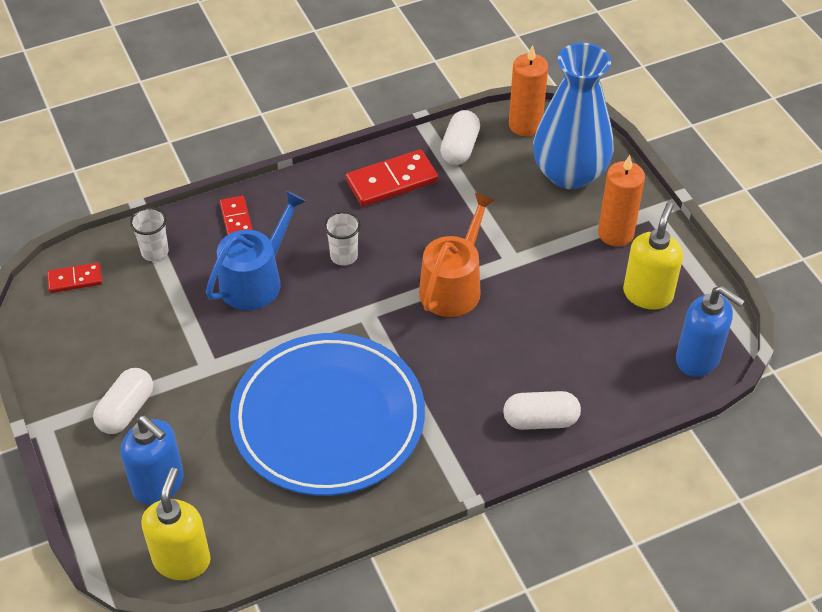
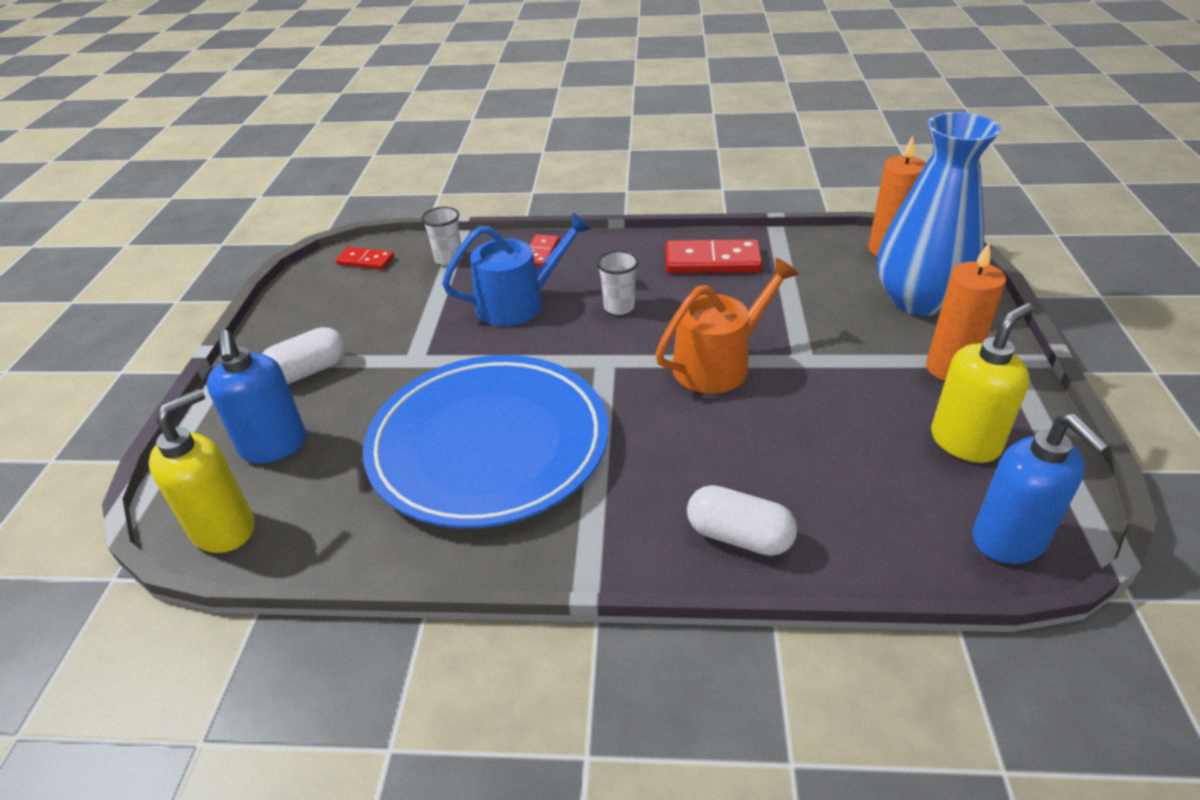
camera: 30 degrees right, 10 degrees down
(459, 148) = (802, 252): white capsule -> none

